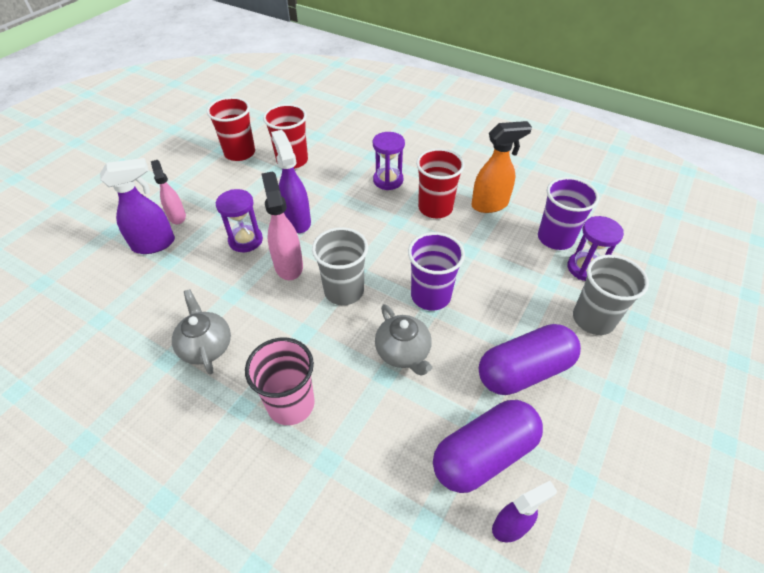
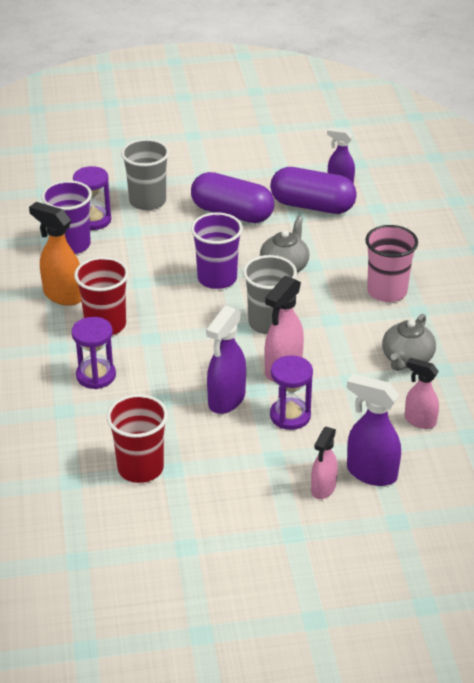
camera: 130 degrees left, 10 degrees down
(150, 301) = (419, 421): none -> pink spray bottle
(240, 153) = (175, 523): red cup -> none

